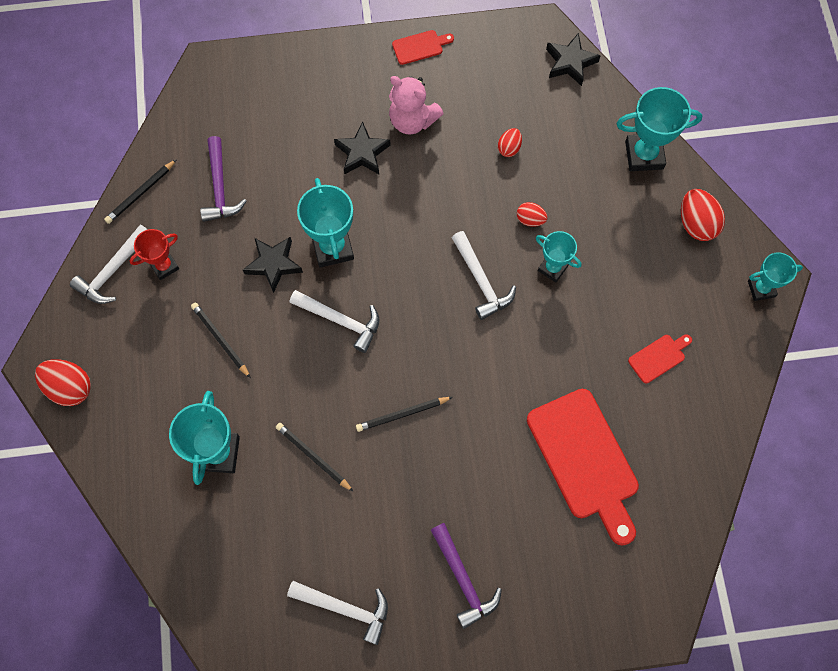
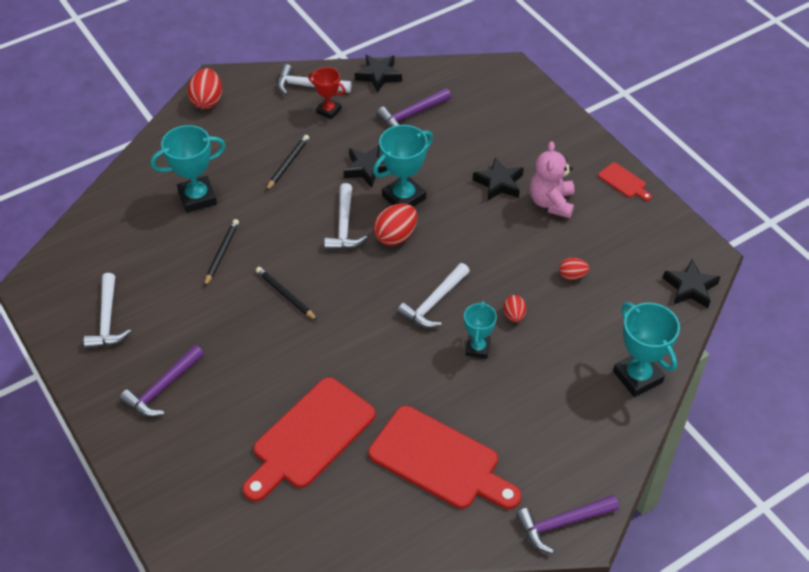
camera: 65 degrees right, 20 degrees down
(141, 193) = (379, 76): black pencil -> black star
(658, 357) = (439, 460): red cutting board -> red cutting board, size x2.24
(696, 223) = (595, 444): red egg -> red egg (396, 236)
(761, 289) = (562, 523): turquoise trophy -> purple hammer

